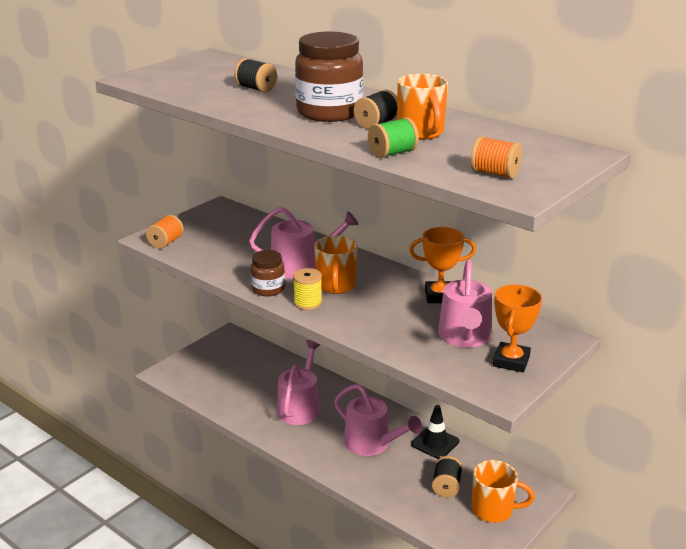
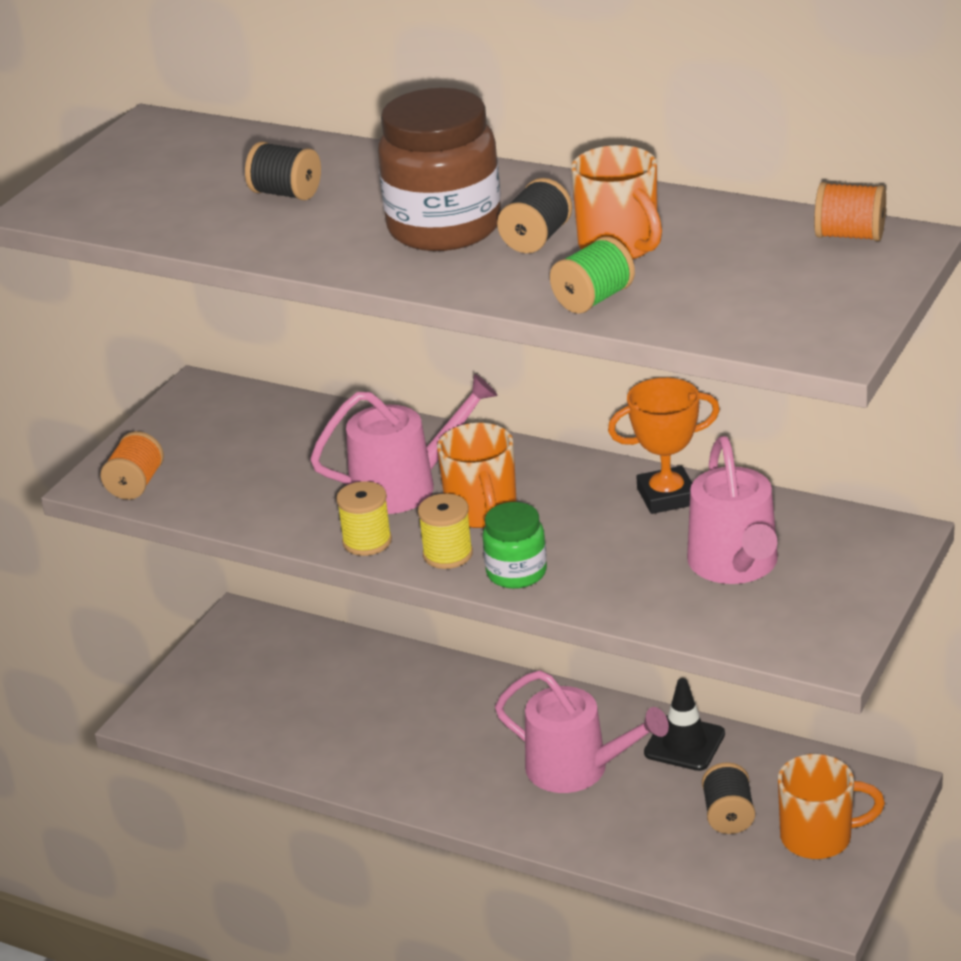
camera: 10 degrees left, 5 degrees up
(268, 289) = (367, 541): brown jar -> yellow spool
(300, 407) = (426, 729): pink watering can -> none
(340, 319) = (516, 573): none -> green jar
(495, 173) = (774, 312): orange spool -> orange spool (850, 235)
(511, 361) = (825, 593): orange trophy -> none

